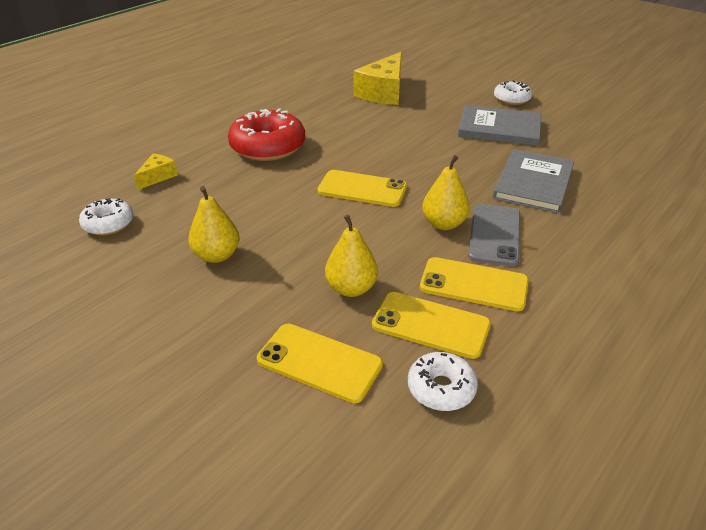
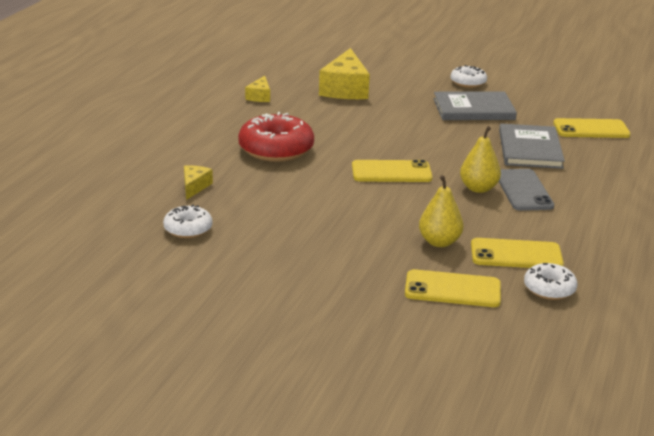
camera: 20 degrees left, 10 degrees down
(217, 255) = (310, 237): yellow pear -> none
(298, 91) = (259, 96): none -> yellow cheese
(474, 284) = (530, 225): yellow phone -> yellow phone (591, 129)

